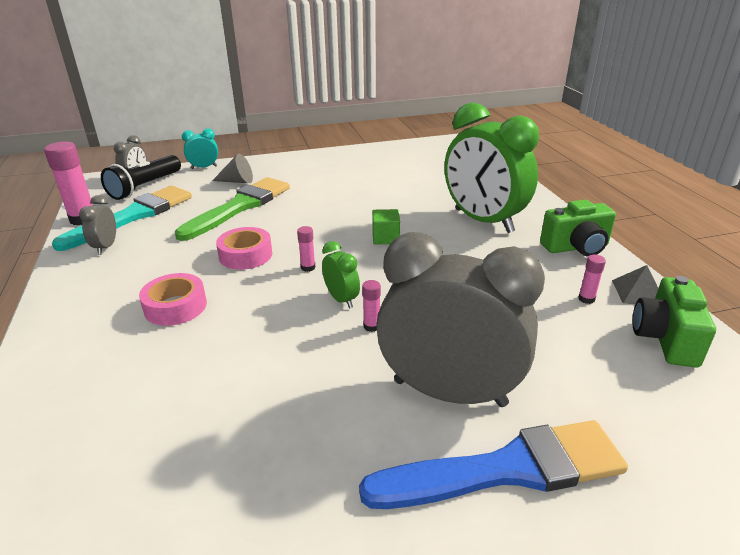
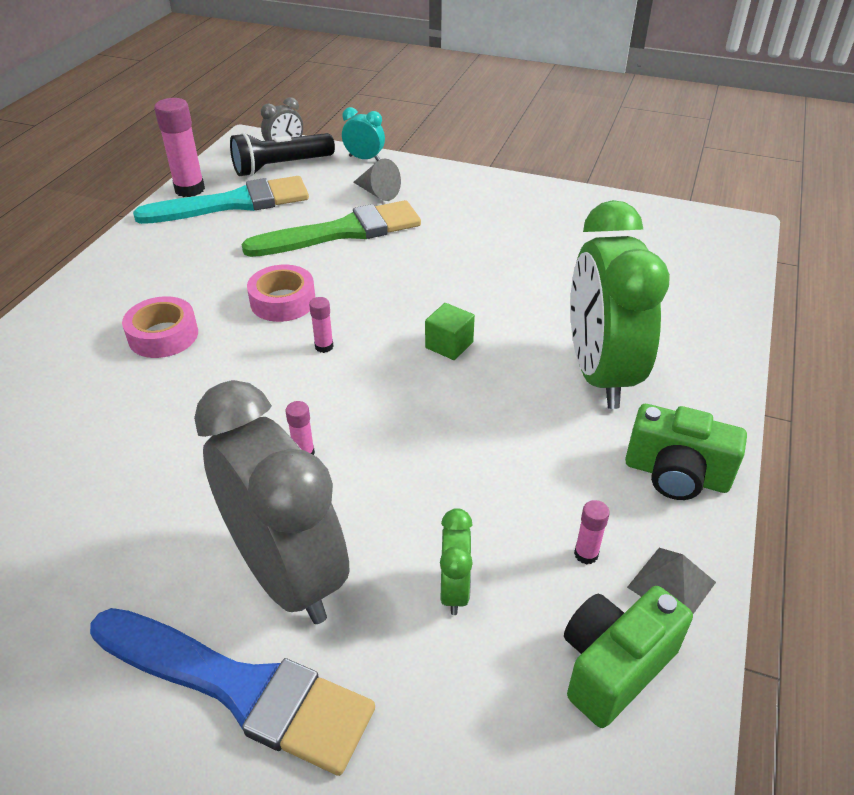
camera: 35 degrees right, 10 degrees up
(106, 247) = (176, 234): grey clock -> none
(341, 299) = (312, 404): green clock -> green clock (454, 589)

